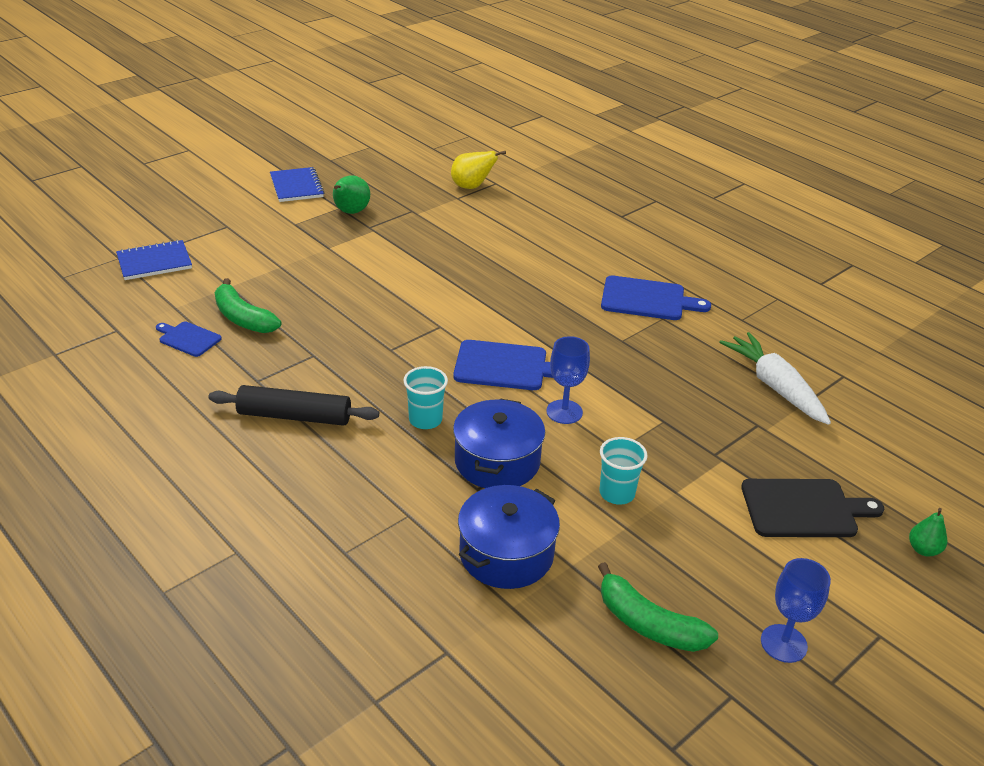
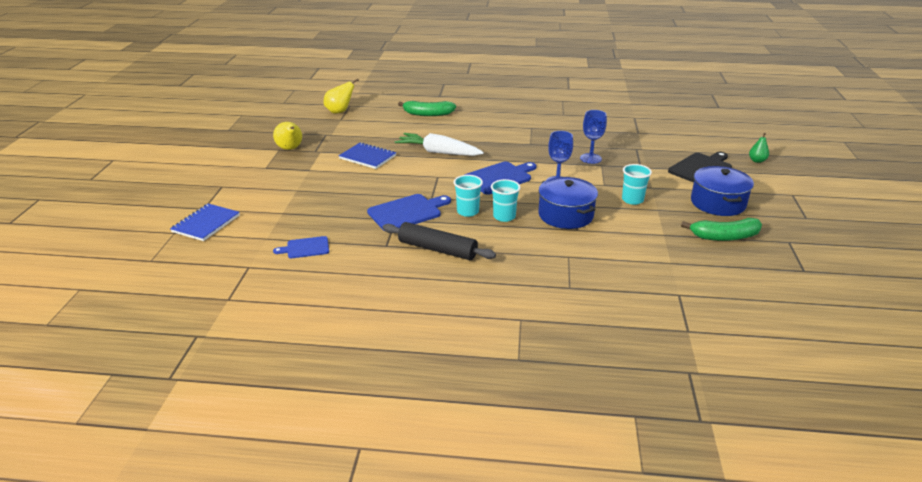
camera: 40 degrees left, 5 degrees down
(243, 318) = (321, 223): green banana -> green banana (428, 114)
(294, 416) = (437, 249): black rolling pin -> black rolling pin turned 60 degrees clockwise
(296, 186) = (231, 150): blue notebook -> blue notebook (368, 157)
(350, 212) = (290, 149): green pear -> yellow pear
(398, 390) = (468, 211): none -> turquoise cup
(506, 554) = (633, 246): blue pot -> blue pot (718, 203)
(647, 299) = (511, 123): blue cutting board -> blue cutting board (407, 212)
(774, 387) = (618, 132): white carrot -> white carrot (438, 152)
(783, 643) = (773, 215): blue goblet -> blue goblet (590, 158)

